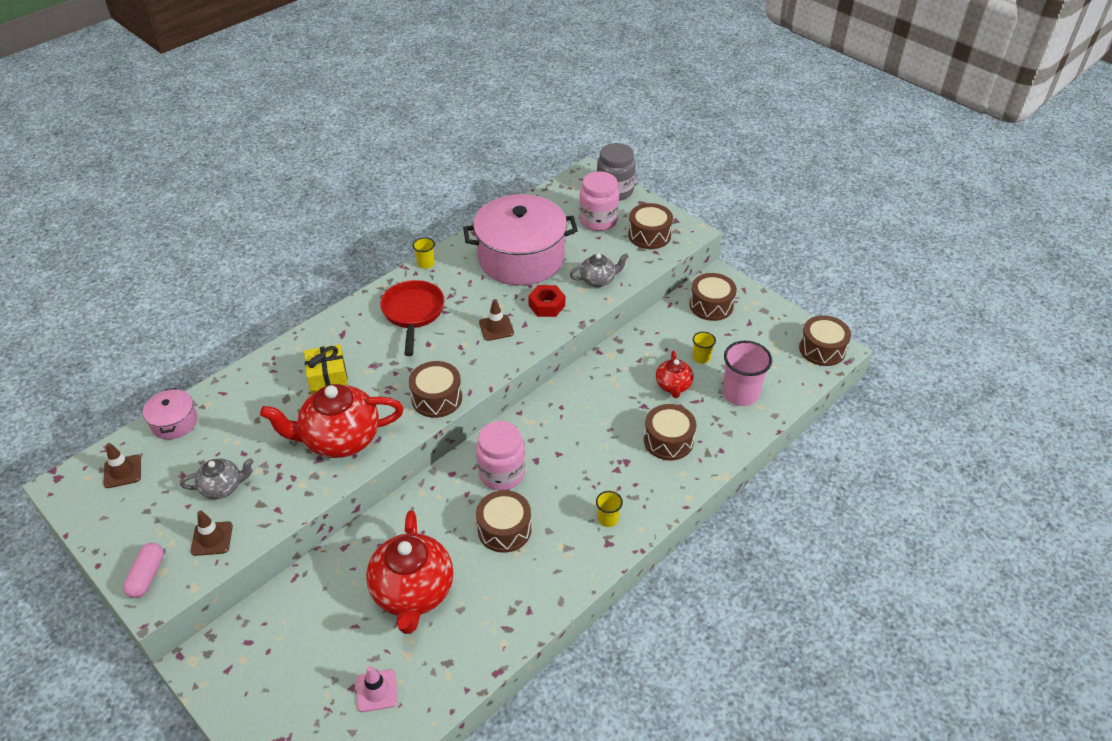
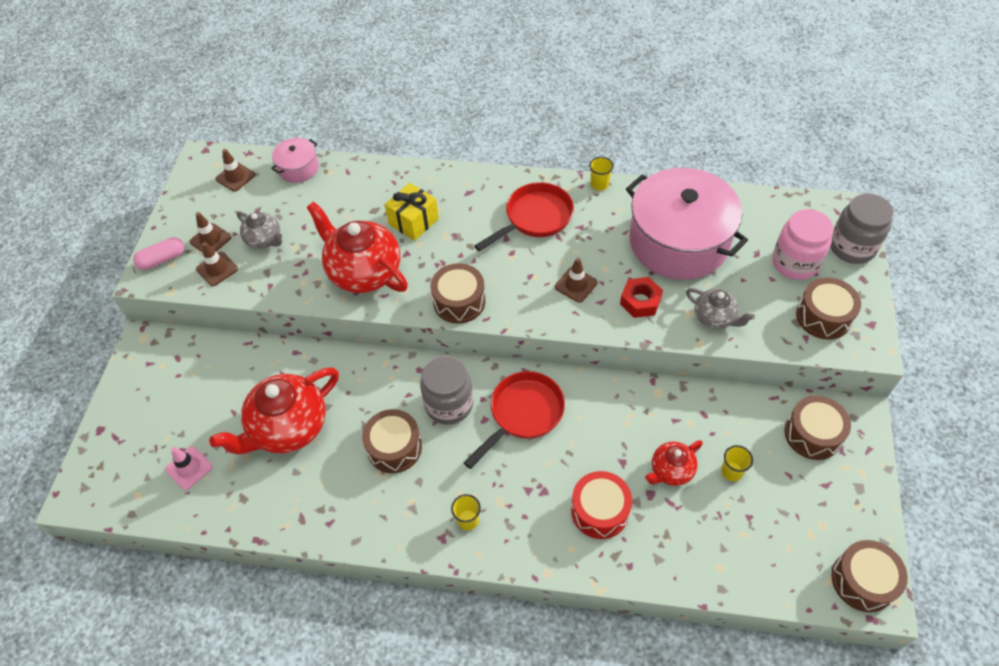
camera: 55 degrees right, 10 degrees up
(171, 527) = (210, 239): none -> brown traffic cone
(501, 473) = (449, 404): pink jar -> grey jar
(554, 435) = (523, 414): none -> red pan
(668, 440) = (599, 510): brown drum -> red drum
(740, 394) = (719, 538): pink cup -> none

